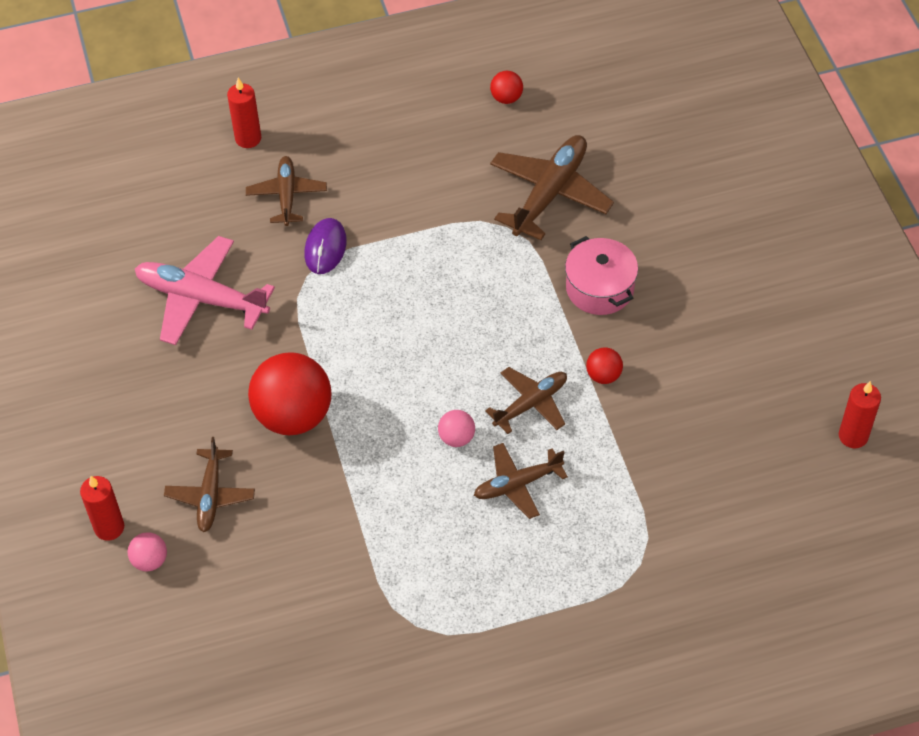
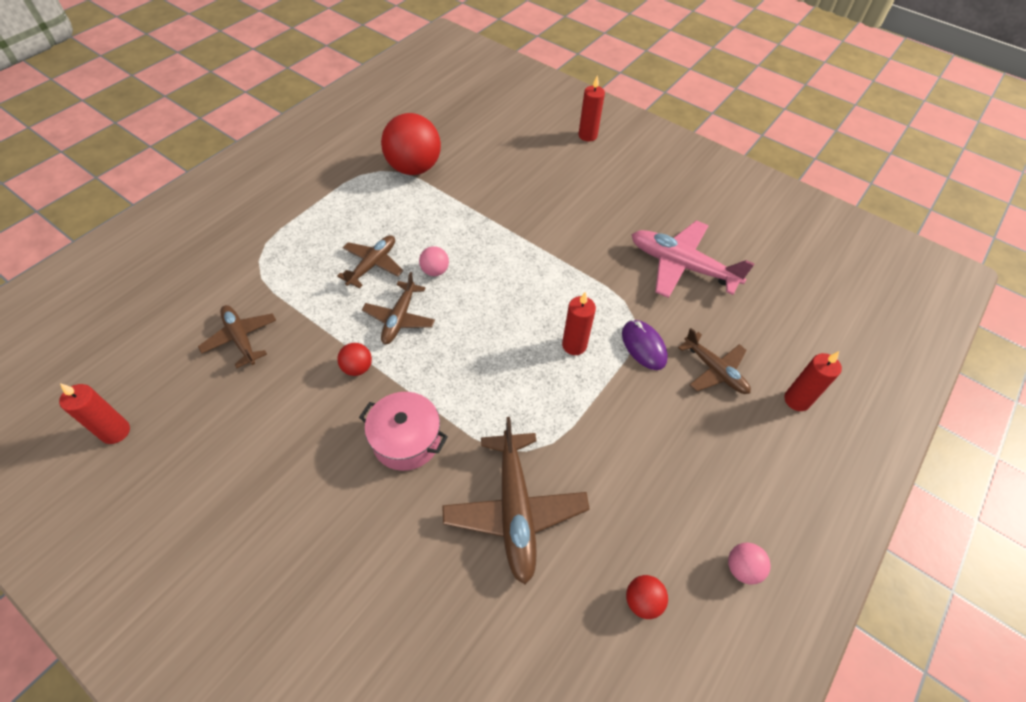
camera: 140 degrees right, 0 degrees up
(150, 561) = (551, 133): pink ball -> pink ball (742, 568)
(201, 298) = (681, 266): pink plane -> pink plane turned 135 degrees counterclockwise
(210, 495) = (552, 172): brown plane -> brown plane (241, 338)
(293, 416) = (550, 231): red ball -> red ball (414, 168)
(387, 284) = (574, 345): none -> red candle

